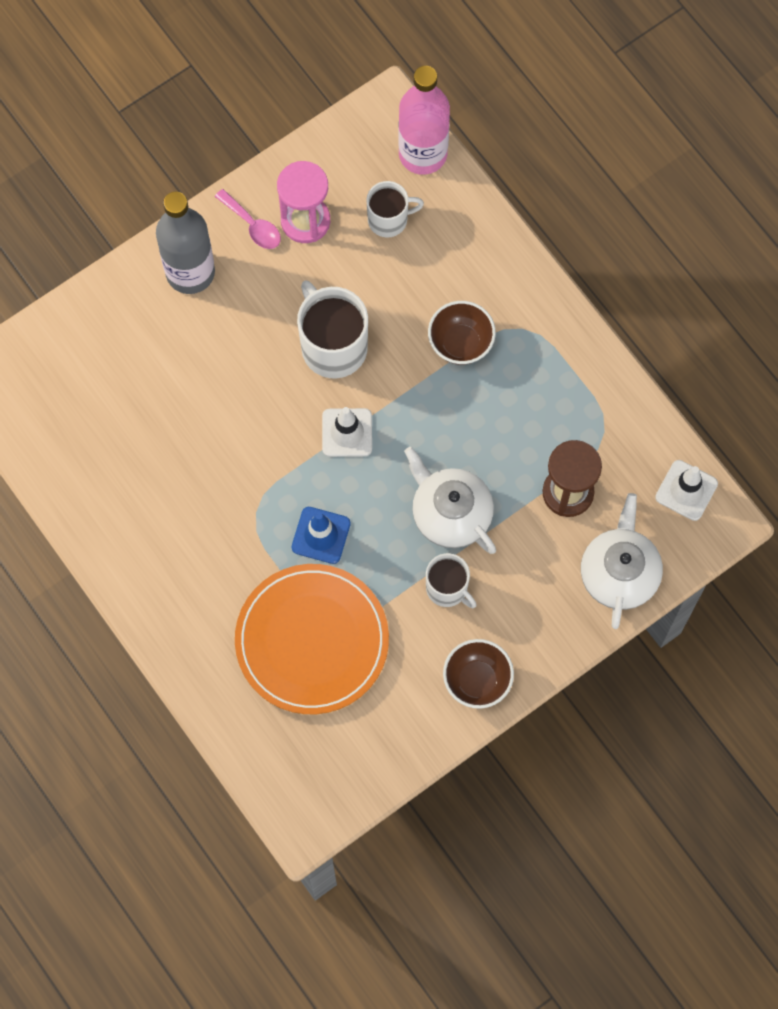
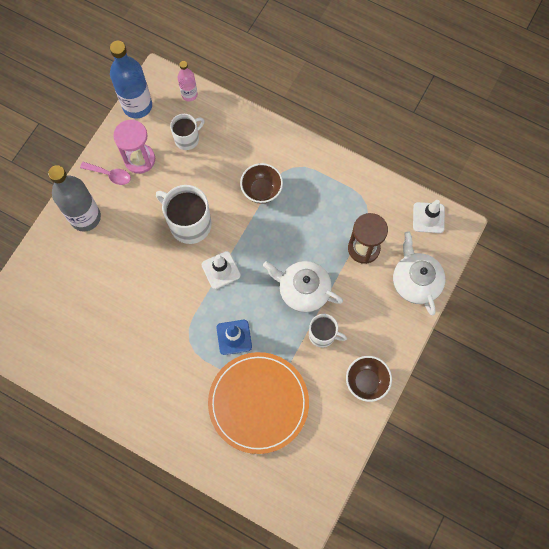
camera: 25 degrees left, 0 degrees up
(338, 138) = (137, 106): none -> blue bottle
(423, 154) = (189, 94): pink bottle -> pink bottle, size x0.54

